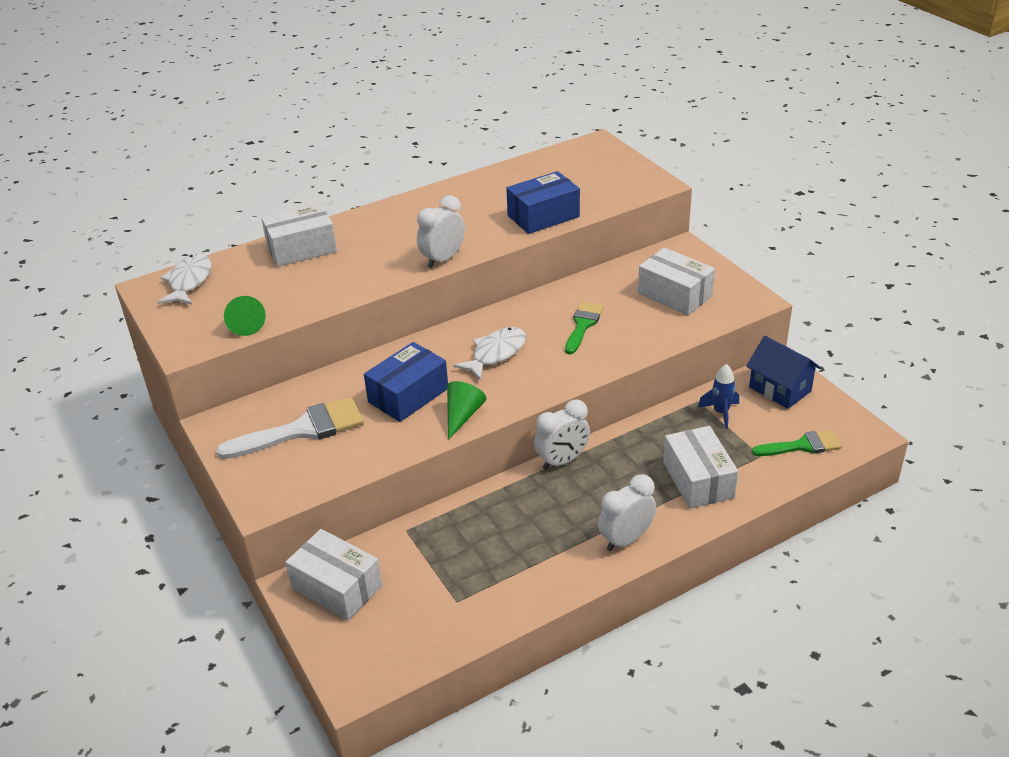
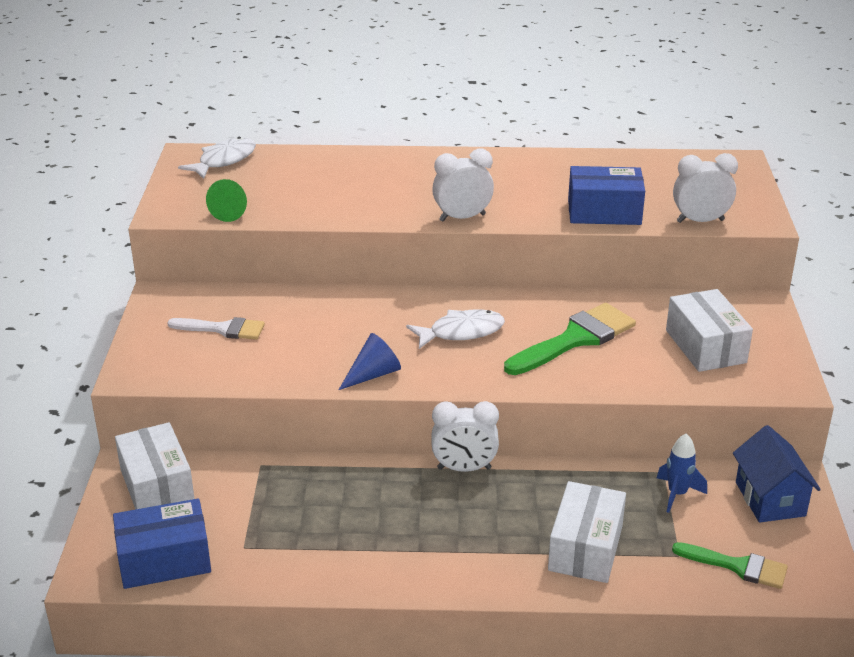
camera: 30 degrees right, 5 degrees down
(302, 249) = (345, 165): white box -> none
(302, 430) = (223, 329): white brush -> white brush, size x0.63
(408, 395) = (343, 337): blue box -> blue box (164, 560)
(462, 415) = (373, 374): green cone -> blue cone
(583, 325) = (575, 339): green brush -> green brush, size x1.59
(626, 539) = (454, 569): white clock -> white clock (700, 221)

